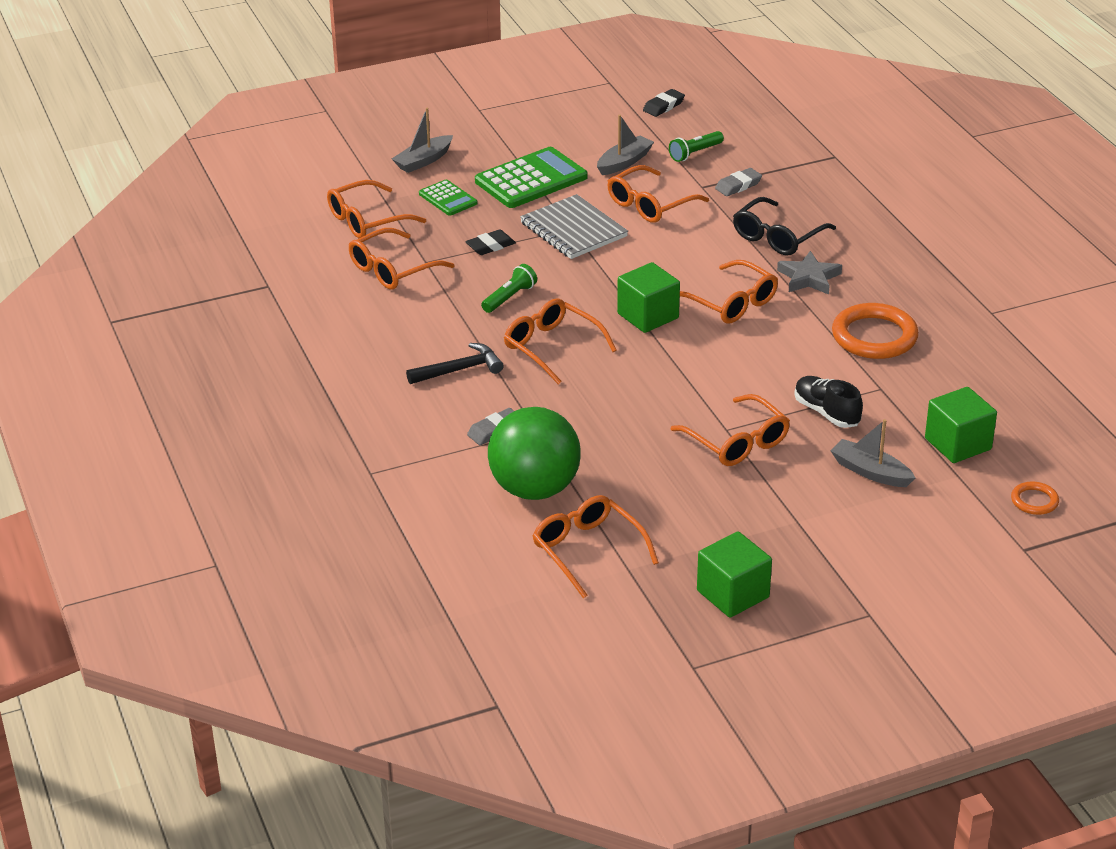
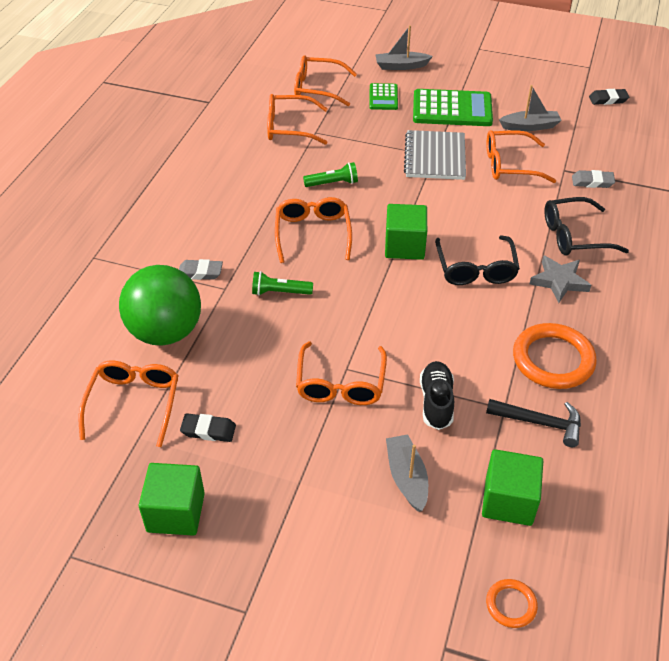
camera: 40 degrees right, 10 degrees up
(459, 370) = (237, 216): black hammer -> black hammer (539, 423)
(490, 246) = (368, 141): black eraser -> black eraser (208, 430)
(695, 153) = (589, 143): green flashlight -> green flashlight (280, 292)
(730, 302) = (475, 268): orange glasses -> black glasses

